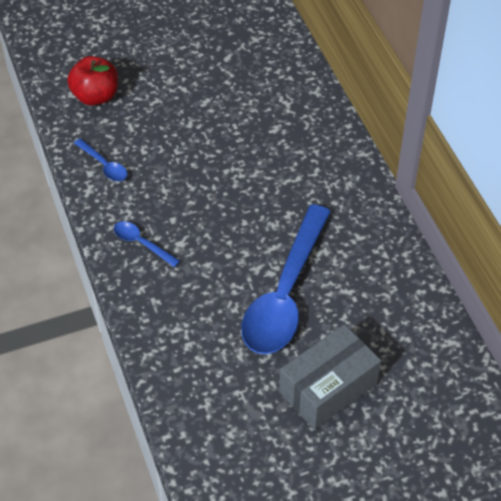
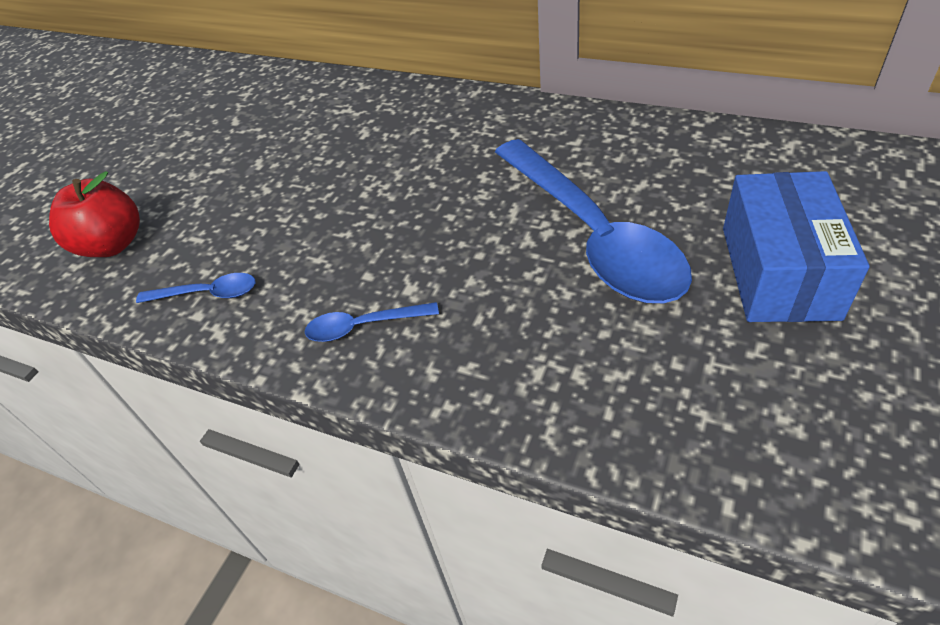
camera: 40 degrees left, 5 degrees down
(328, 388) = (778, 272): grey box -> blue box

